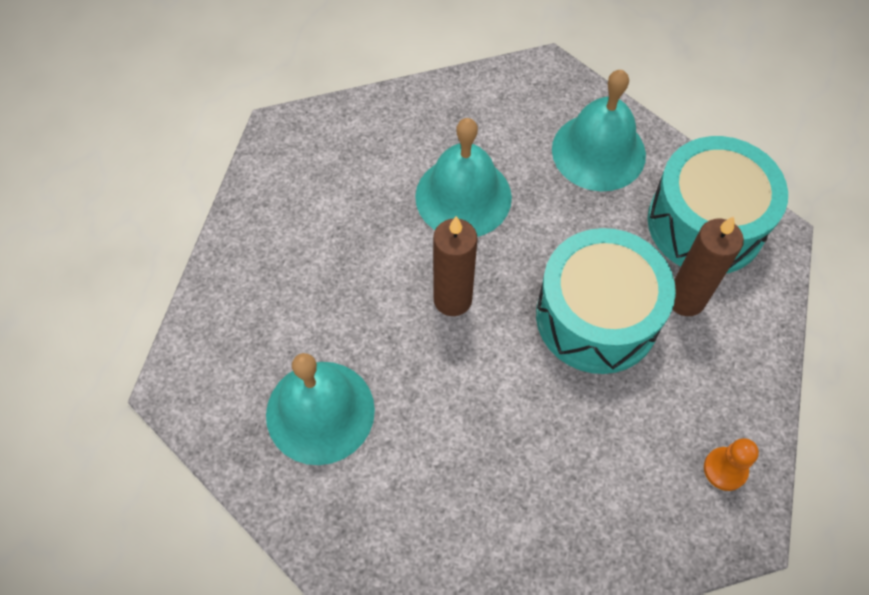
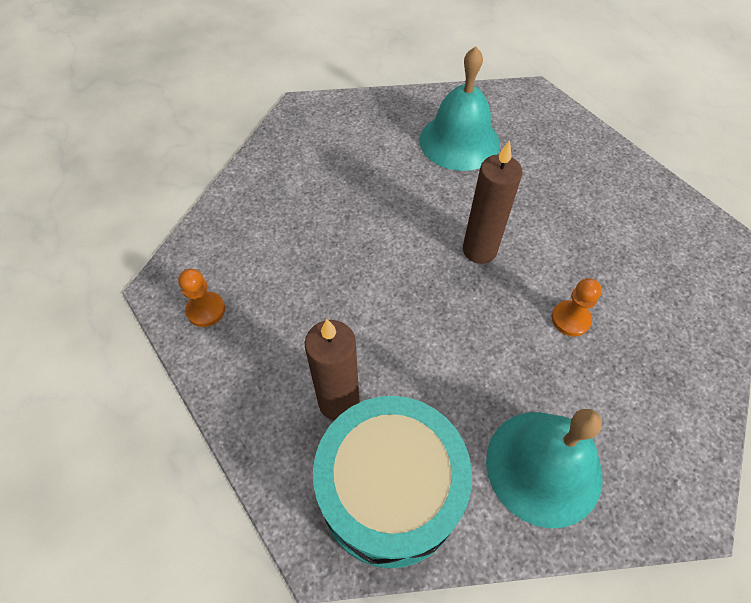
camera: 130 degrees right, 5 degrees down
(463, 196) = (570, 319): turquoise bell -> orange pawn
(597, 316) = (384, 326): turquoise drum -> none

